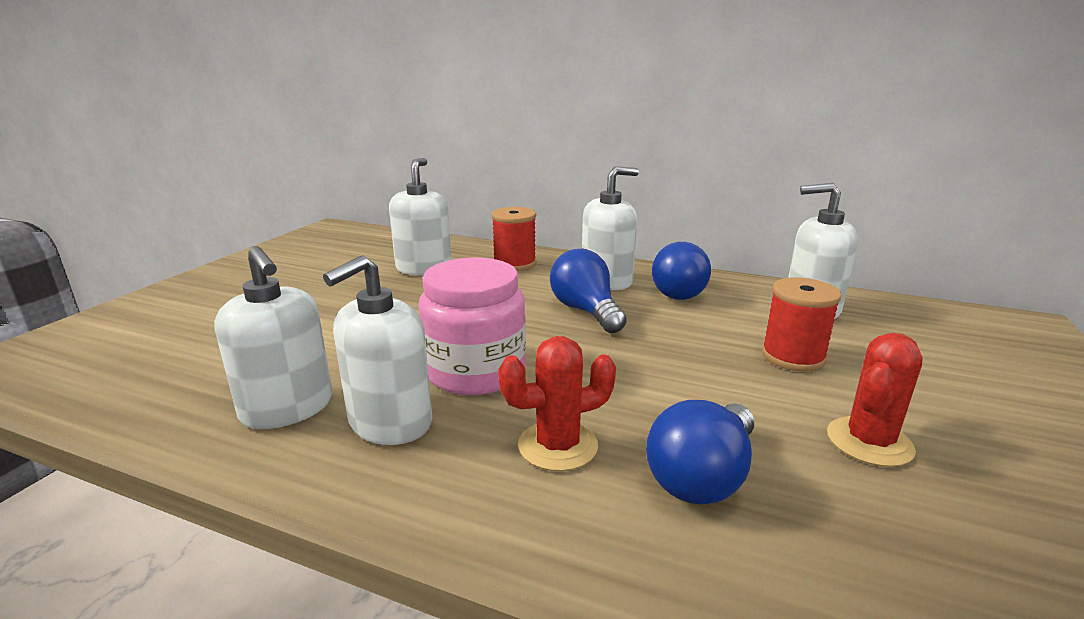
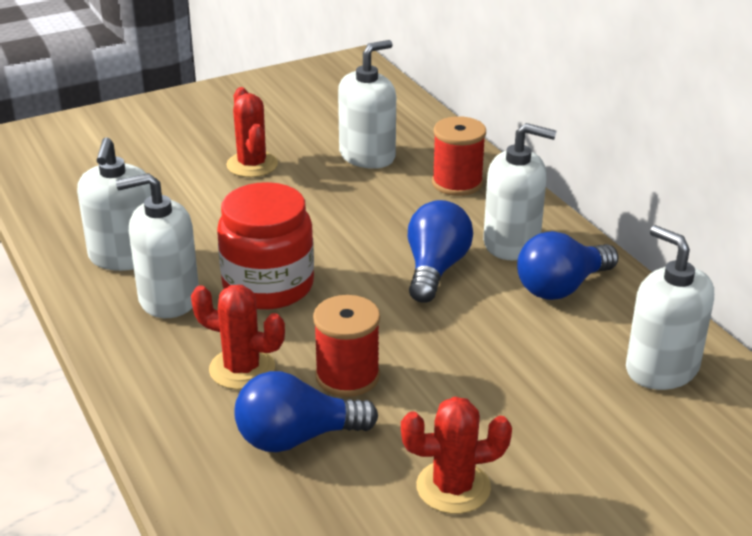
camera: 40 degrees right, 10 degrees up
(331, 300) = (252, 165): none -> red cactus
(475, 371) = (268, 285): pink jar -> red jar
(793, 356) = (536, 400): red spool -> red spool (347, 376)

